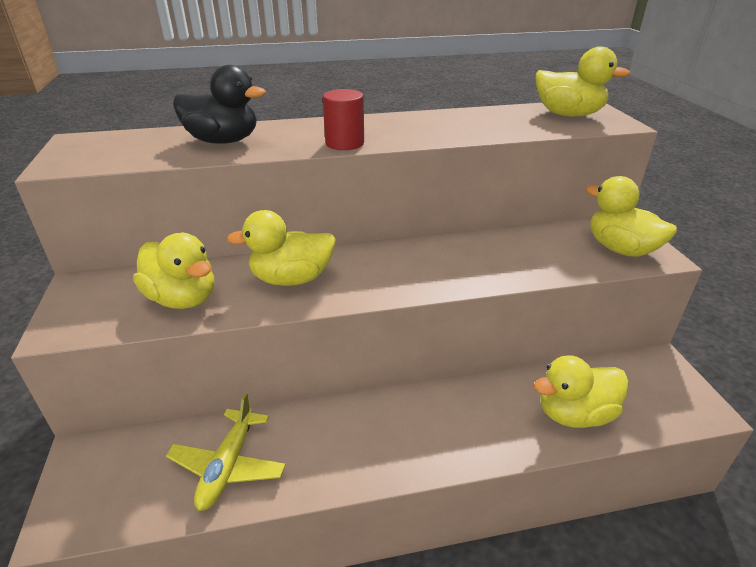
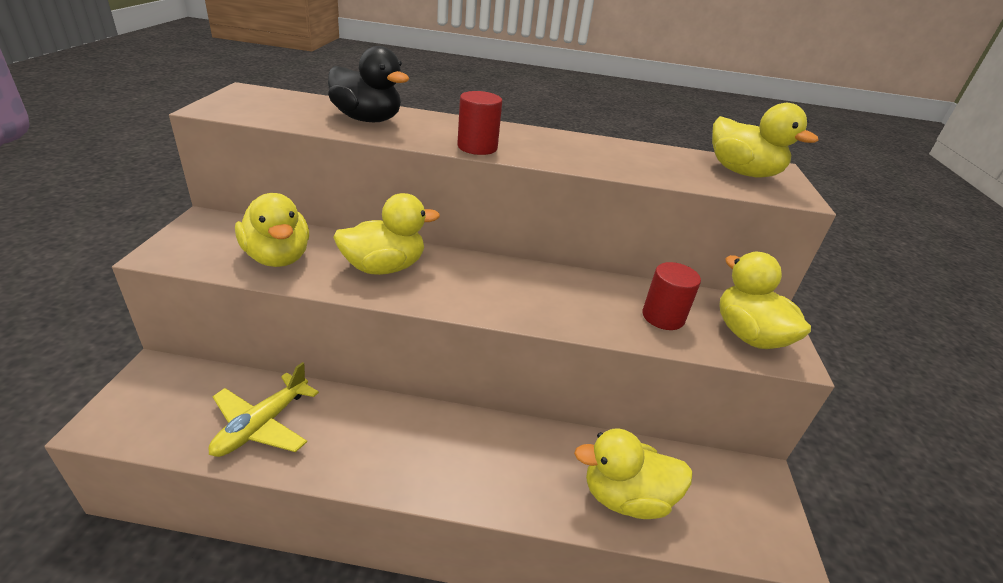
camera: 15 degrees right, 0 degrees up
(291, 279) = (384, 267): yellow duck -> yellow duck turned 150 degrees clockwise
(550, 253) = (663, 317): none -> red cylinder

